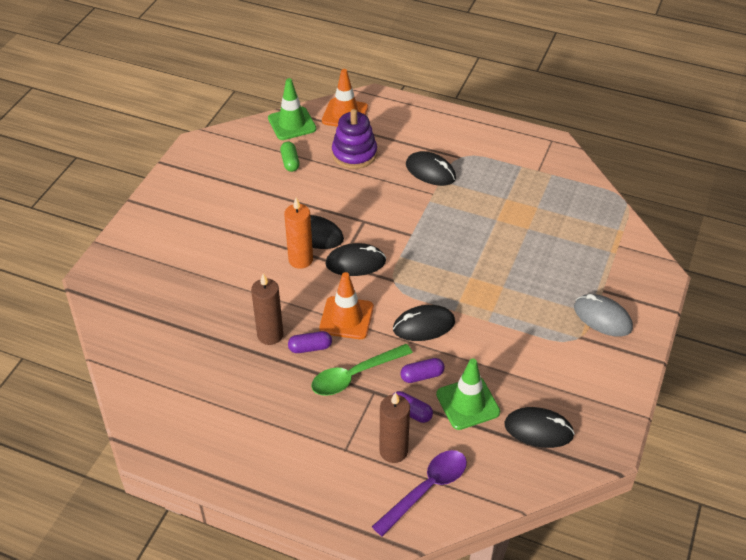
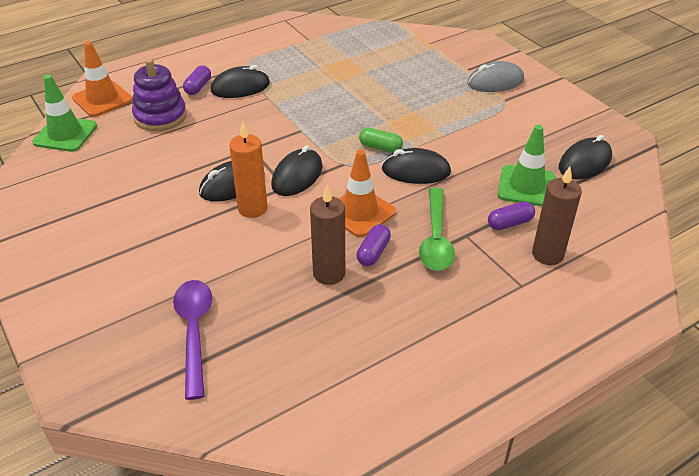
camera: 55 degrees left, 5 degrees down
(290, 162) = (114, 158): green capsule -> green capsule (380, 147)
(422, 376) = (473, 198): purple capsule -> purple capsule (198, 87)
(423, 326) = (416, 171): black mouse -> black mouse turned 75 degrees clockwise
(426, 489) = (606, 253): purple spoon -> purple spoon (194, 331)

